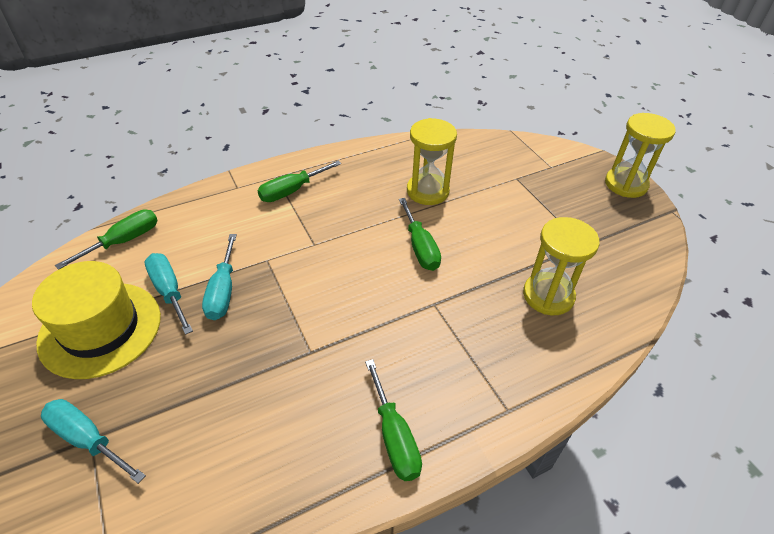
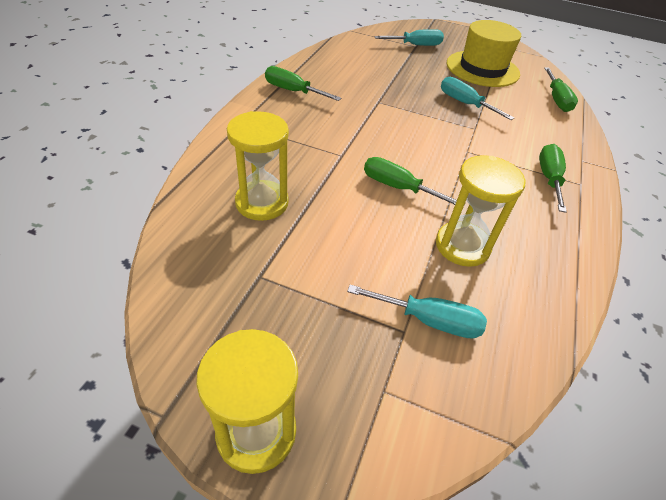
camera: 135 degrees right, 0 degrees up
(169, 291) = (488, 92): turquoise screwdriver -> turquoise screwdriver (429, 320)

